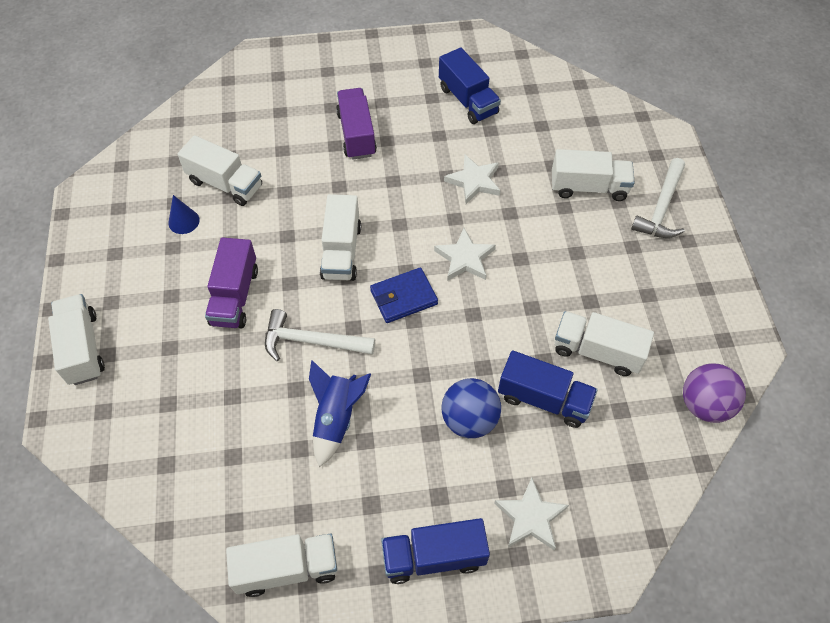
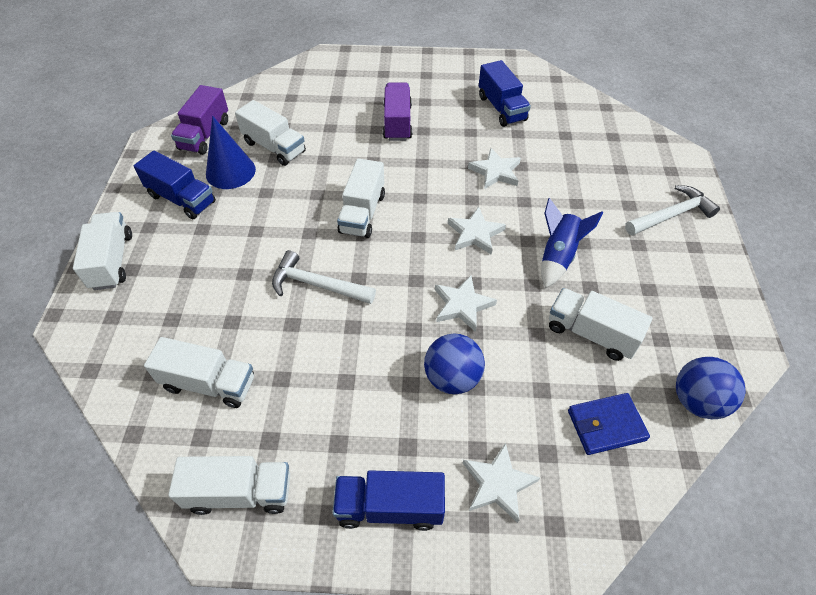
camera: 10 degrees right, 5 degrees down
(184, 221) = (230, 171): blue cone -> blue cone, size x1.79
(235, 296) = (257, 237): purple truck -> purple truck (205, 135)
(336, 419) = (323, 356): blue rocket -> blue rocket (558, 256)
(403, 297) = (411, 259): blue wallet -> blue wallet (606, 425)
(466, 341) = (462, 305): none -> white star
(544, 399) = (530, 370): blue truck -> blue truck (182, 199)
(588, 187) = (602, 189): white truck -> white truck (209, 383)
(661, 207) = (671, 215): white hammer -> white hammer turned 150 degrees counterclockwise
(704, 405) = (697, 401): purple ball -> blue ball

